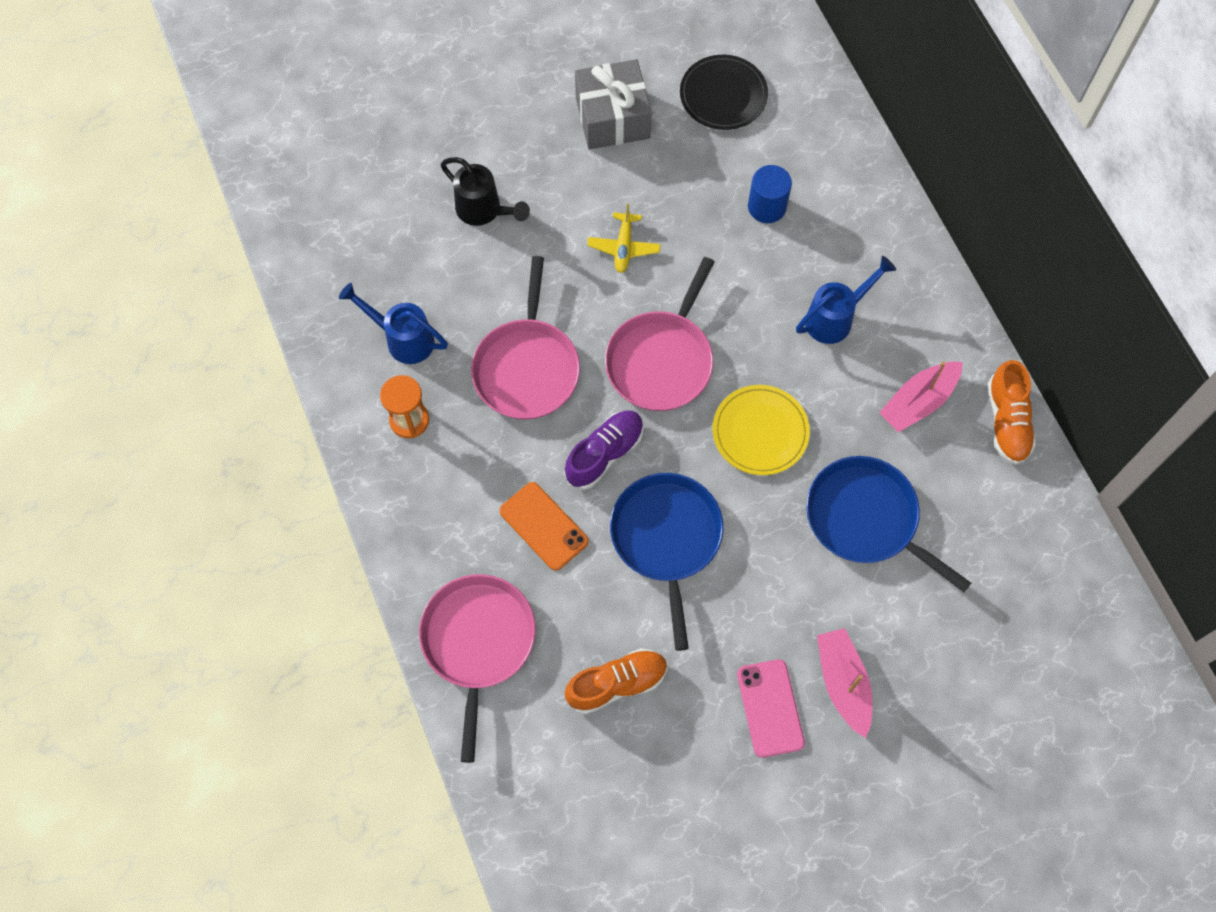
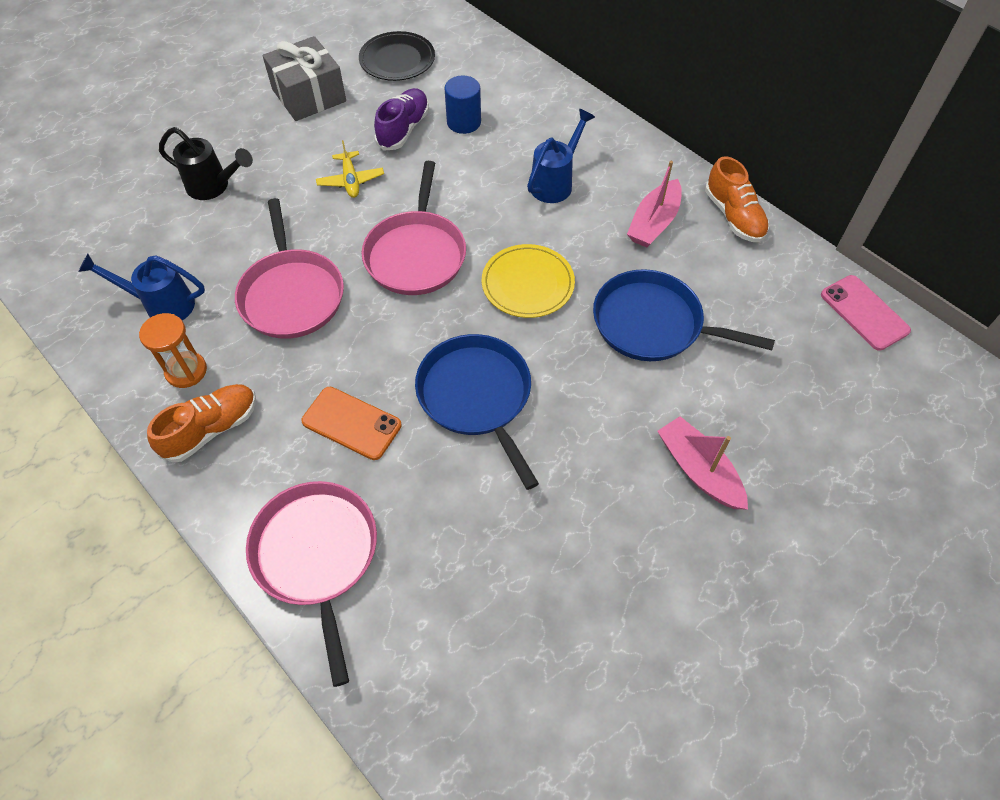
camera: 20 degrees left, 10 degrees down
(604, 454) = (390, 343): purple shoe -> purple shoe (403, 129)
(616, 684) = (477, 547): orange shoe -> orange shoe (211, 429)
(770, 708) = (640, 517): pink phone -> pink phone (864, 312)

